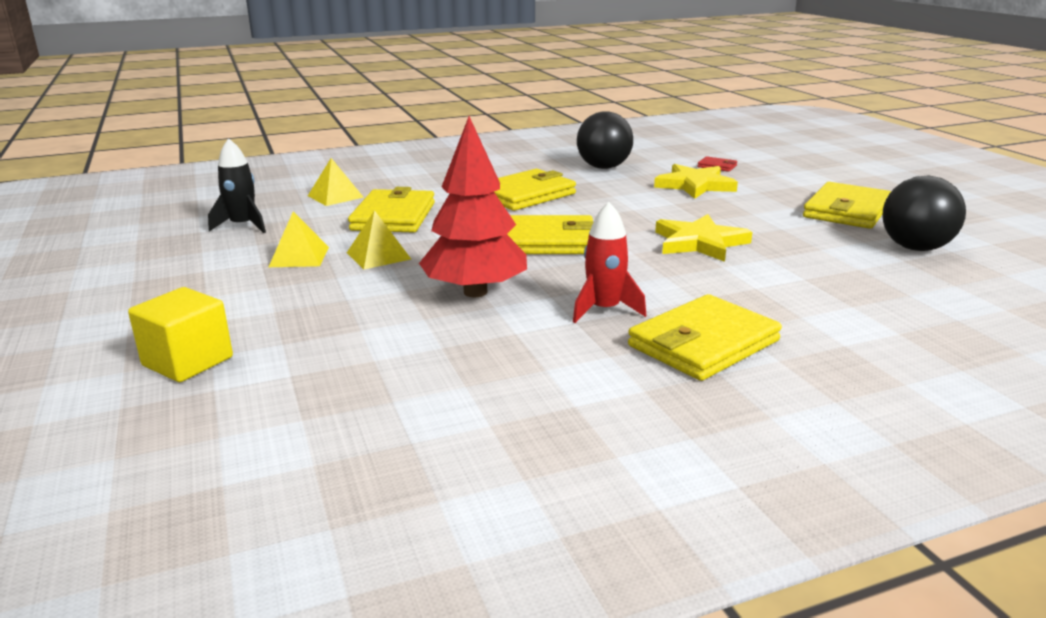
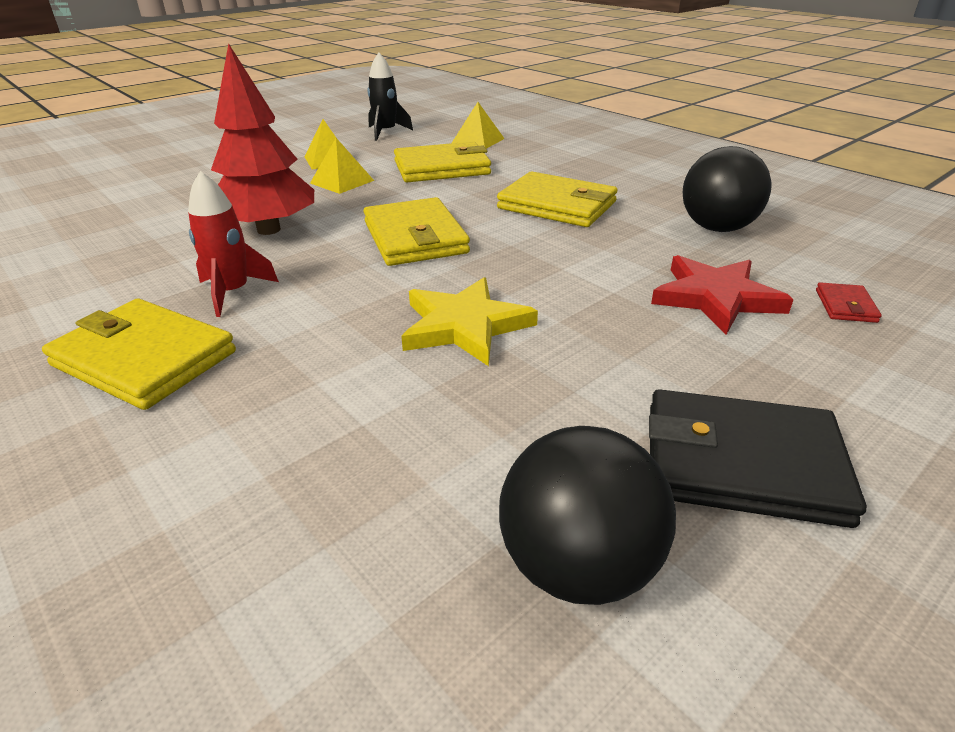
camera: 70 degrees right, 10 degrees up
(188, 361) = (140, 173): yellow cube -> none
(695, 185) = (716, 298): yellow star -> red star
(846, 211) = (741, 463): yellow wallet -> black wallet

